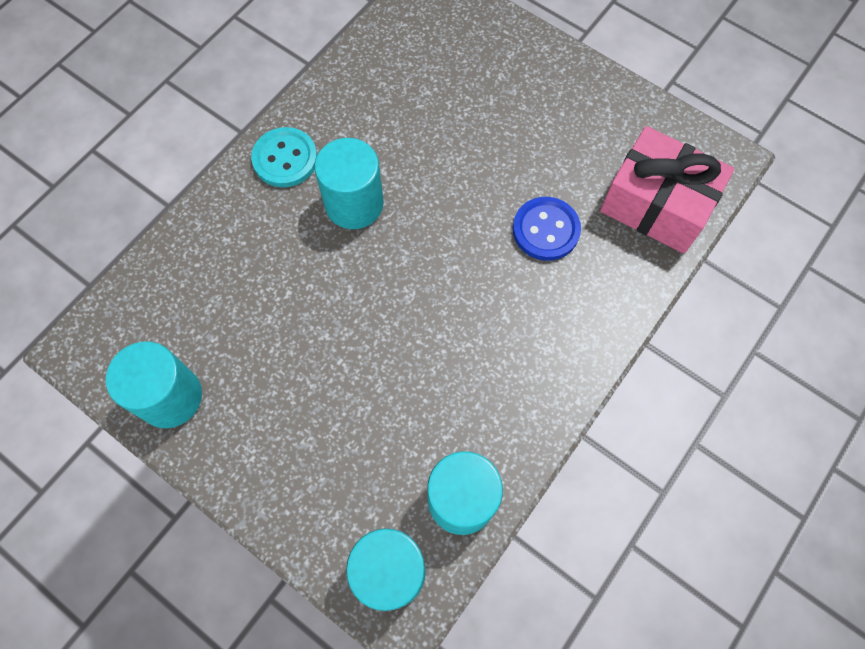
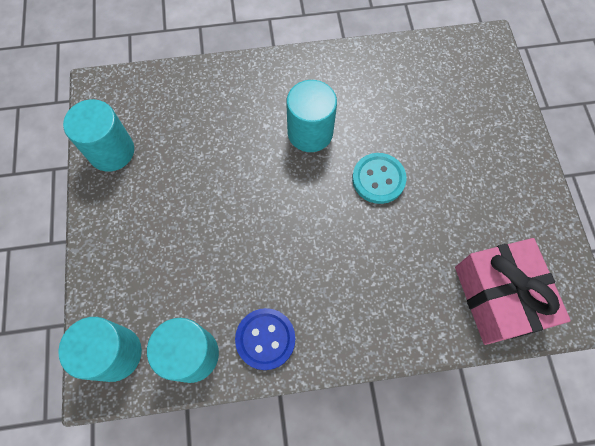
camera: 45 degrees right, 0 degrees up
(285, 159) = (299, 76): turquoise button -> turquoise button (378, 179)
(546, 230) = (407, 247): blue button -> blue button (265, 339)

